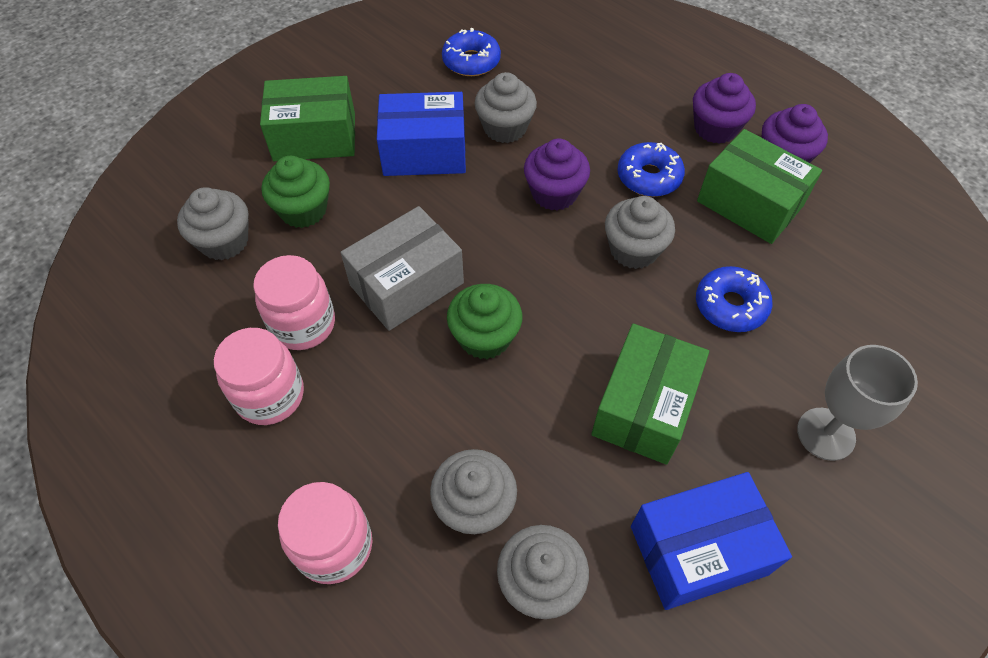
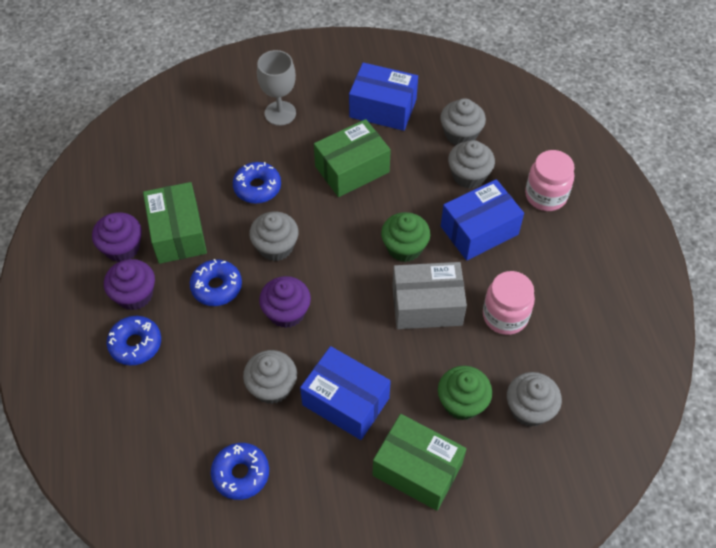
camera: 145 degrees left, 0 degrees up
(270, 395) = (545, 284): pink jar -> none
(403, 421) = (479, 230): none -> blue box
(663, 95) = (135, 344): none -> blue donut

